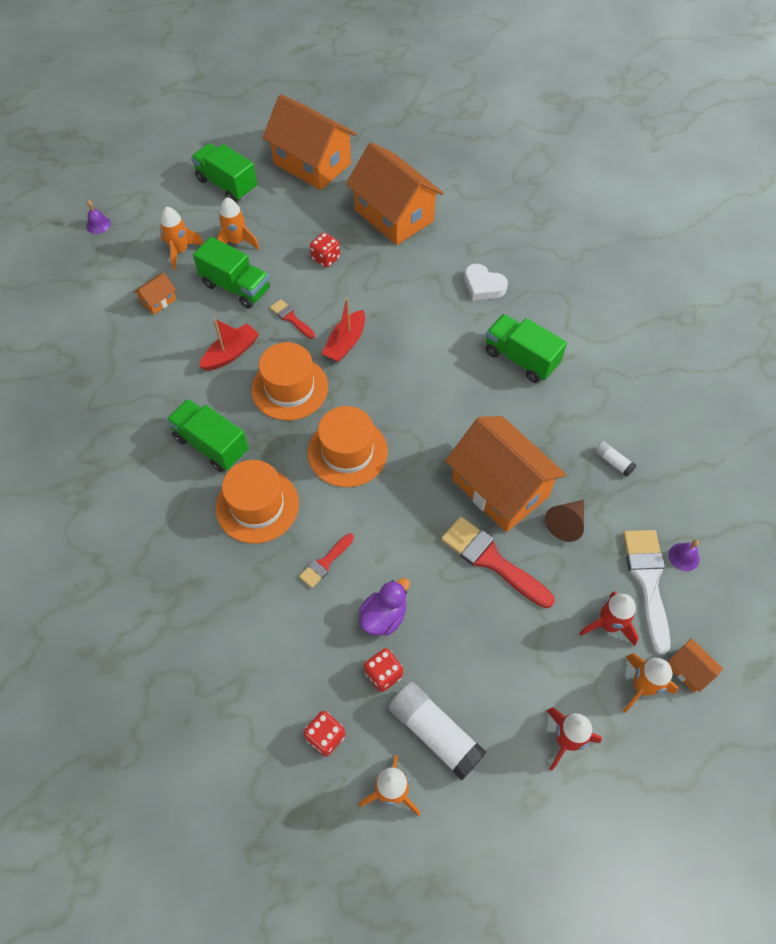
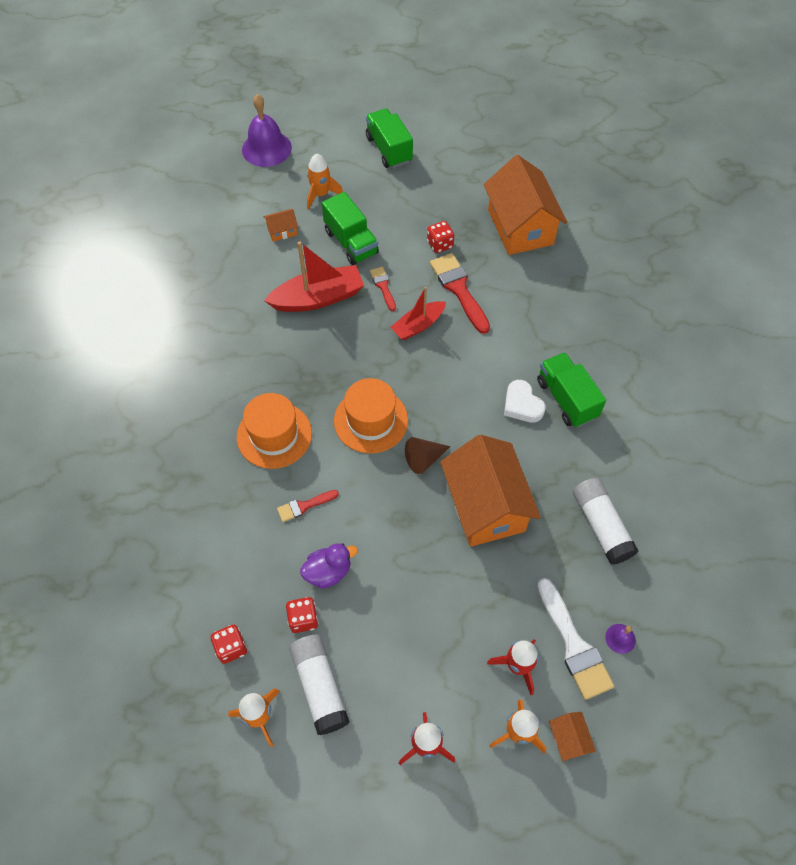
camera: 25 degrees right, 0 degrees up
(98, 224) = (266, 148): purple bell -> purple bell, size x2.27
(211, 445) = (263, 369): green truck -> none
(231, 353) = (318, 298): red boat -> red boat, size x1.58
(236, 242) = (371, 203): orange rocket -> none
(289, 388) = (351, 346): orange hat -> none
(312, 164) = (472, 155): orange house -> none
(483, 286) = (567, 320): white heart -> white heart (522, 405)
(491, 560) = (444, 565): red brush -> red brush (459, 289)
(566, 523) = (528, 562): brown cone -> brown cone (424, 459)
(613, 462) = (601, 526): white glue stick -> white glue stick, size x2.07
(647, 581) = (574, 645): white brush -> white brush turned 135 degrees clockwise

